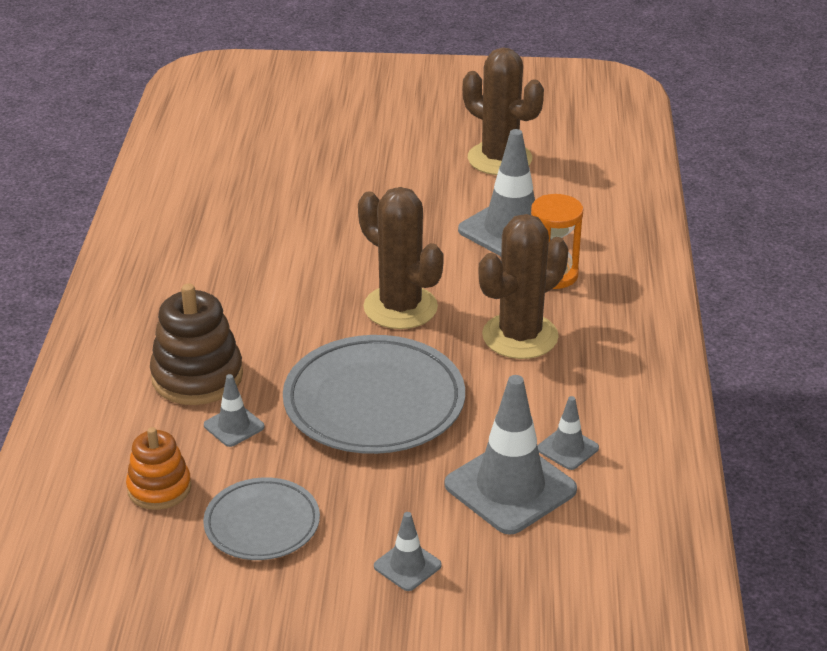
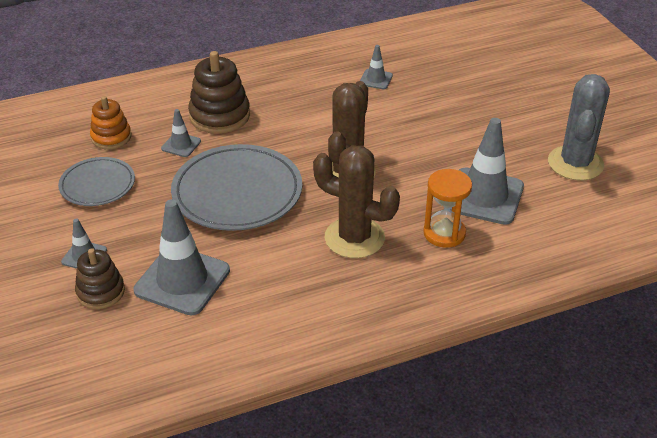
camera: 65 degrees right, 5 degrees up
(488, 564) = (100, 292): none -> brown stacking toy
(499, 159) = (575, 163): brown cactus -> grey cactus
(567, 448) = (239, 297): grey traffic cone -> grey traffic cone (376, 79)

